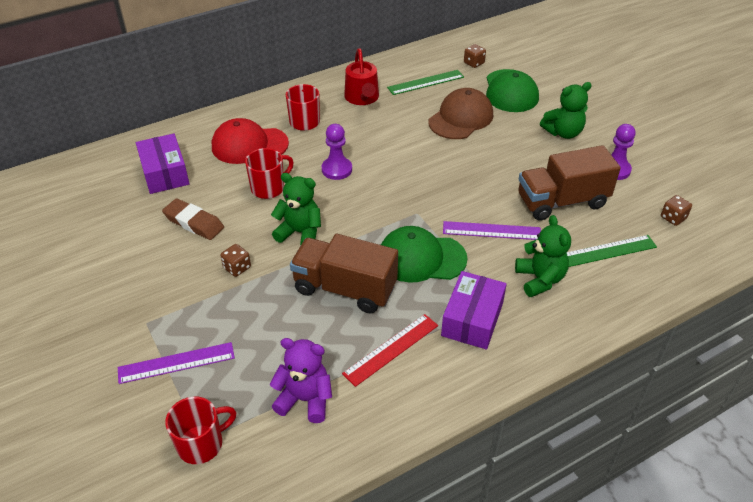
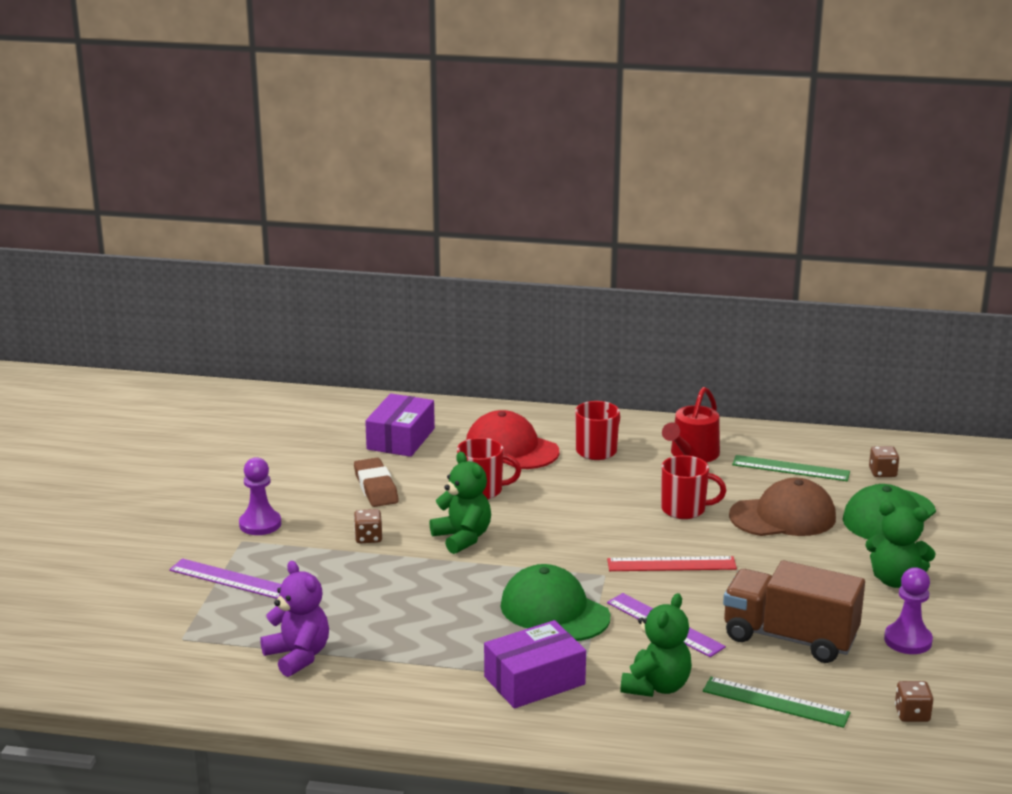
camera: 40 degrees right, 20 degrees down
(201, 444) = (179, 640): red mug -> red mug (685, 509)
(337, 169) = (572, 504): purple pawn -> purple pawn (260, 524)
(345, 288) = (444, 598): brown truck -> none
(391, 349) = (423, 662): red ruler -> red ruler (671, 564)

